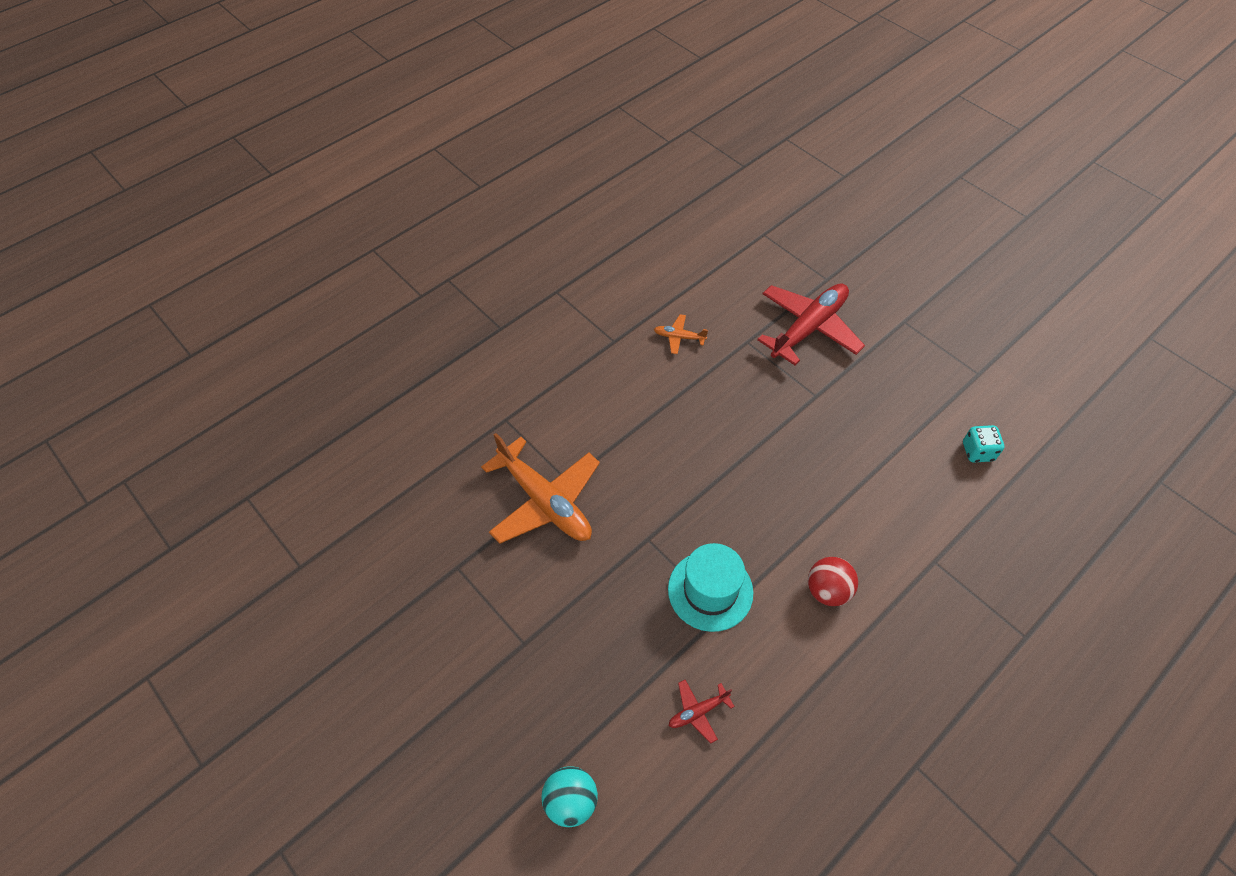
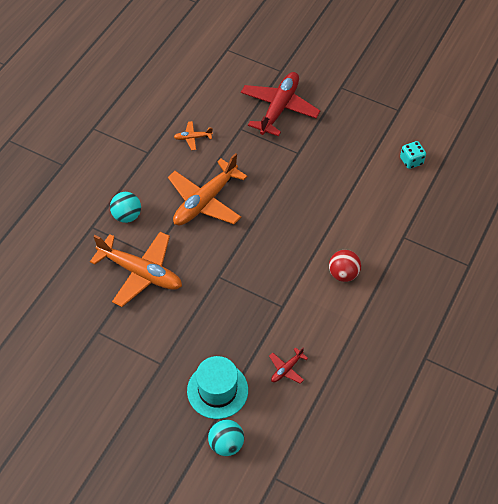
camera: 20 degrees left, 0 degrees up
(556, 418) = (127, 216): none -> turquoise ball
(665, 427) = (205, 201): none -> orange plane
(710, 591) = (270, 296): turquoise hat -> turquoise hat (217, 390)

